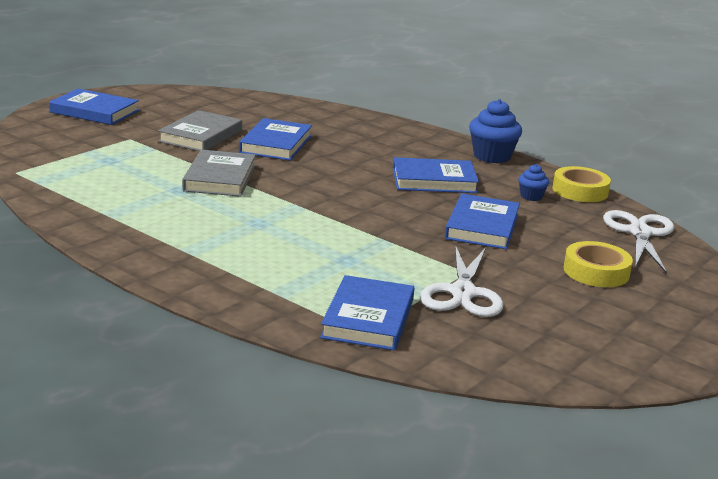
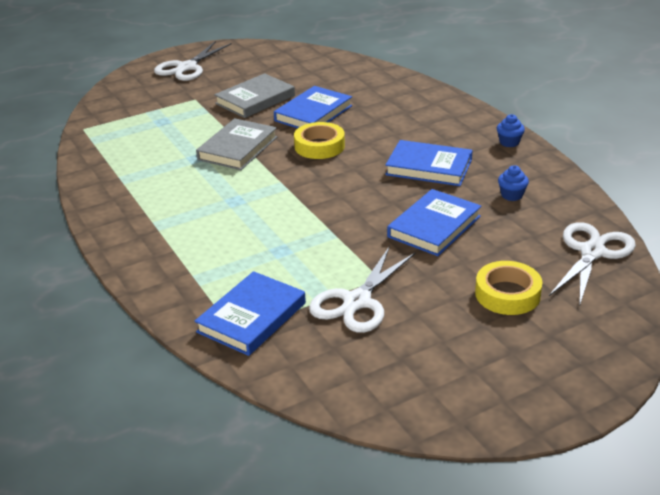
camera: 25 degrees right, 10 degrees up
(94, 111) = (187, 67): blue book -> white scissors
(492, 156) = (509, 142): blue cupcake -> blue cupcake, size x0.54
(580, 191) = (569, 193): yellow tape -> yellow tape (319, 146)

